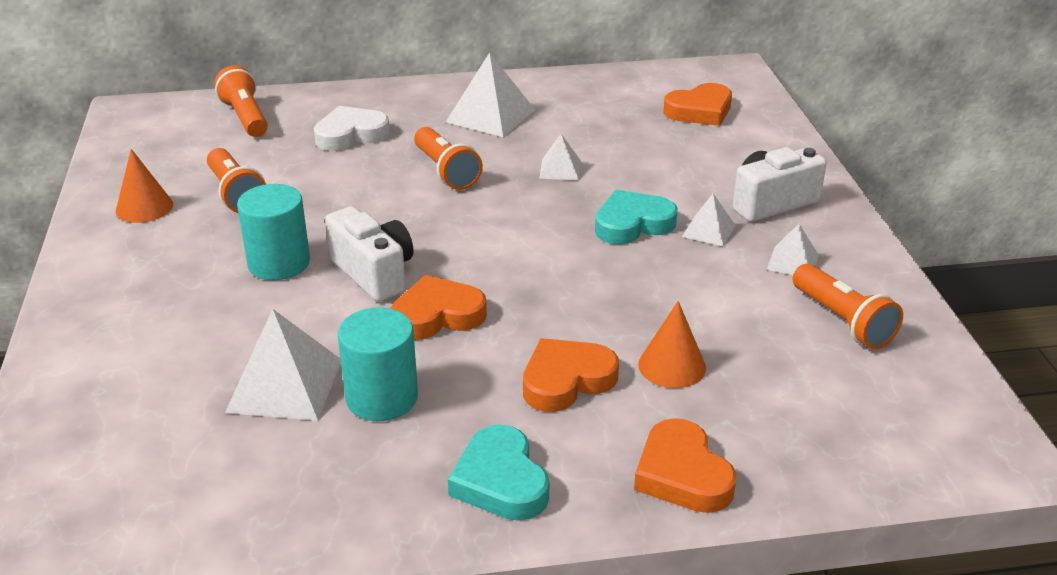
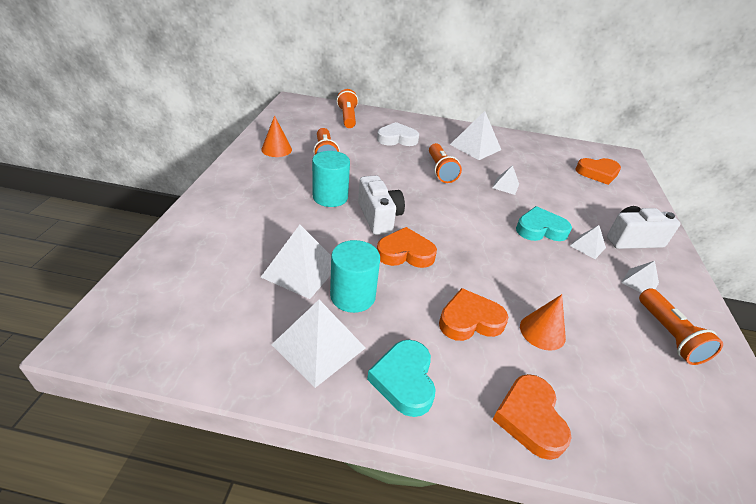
camera: 15 degrees right, 5 degrees up
(361, 476) = (319, 346): none -> white pyramid

